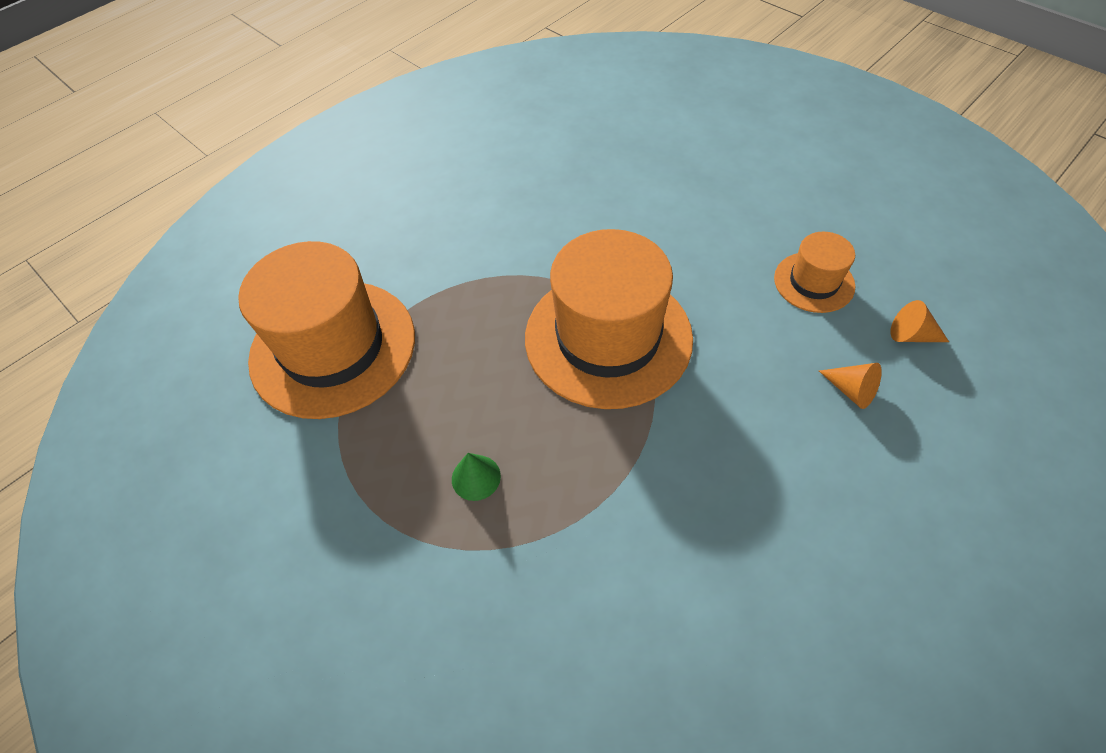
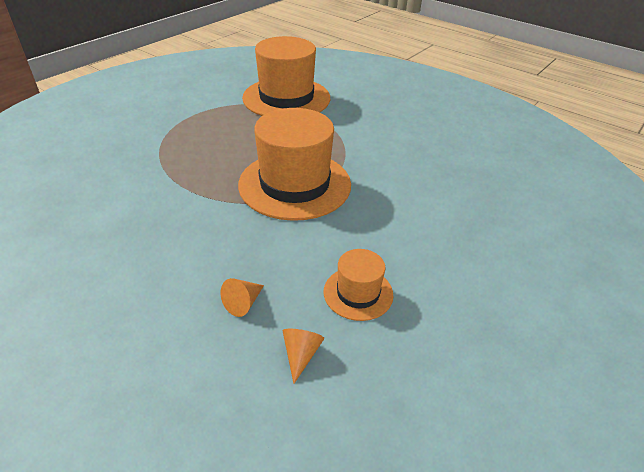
camera: 80 degrees right, 15 degrees down
(476, 477) = (201, 142): green cone -> none

